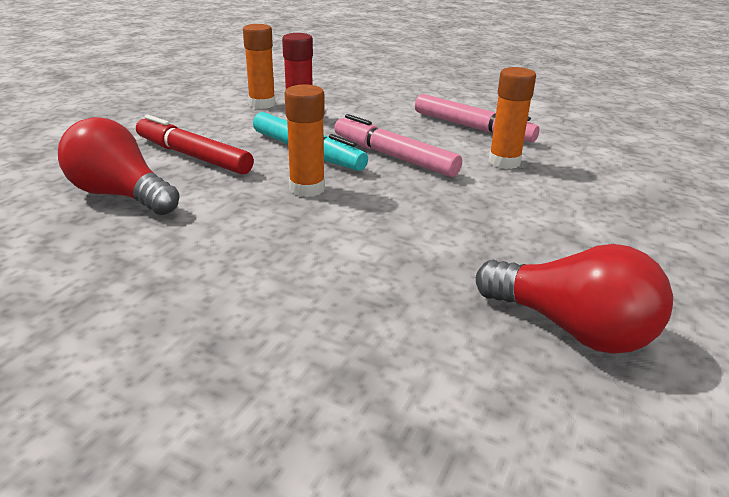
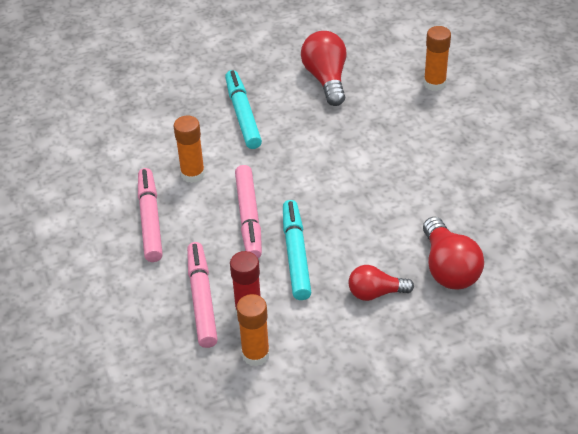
camera: 135 degrees left, 15 degrees up
(193, 156) = (375, 293): red marker -> red light bulb
(307, 189) = (337, 214): orange glue stick -> orange glue stick (434, 83)
(347, 111) = (202, 299): none -> pink marker
(571, 226) = (243, 115): none -> turquoise marker

